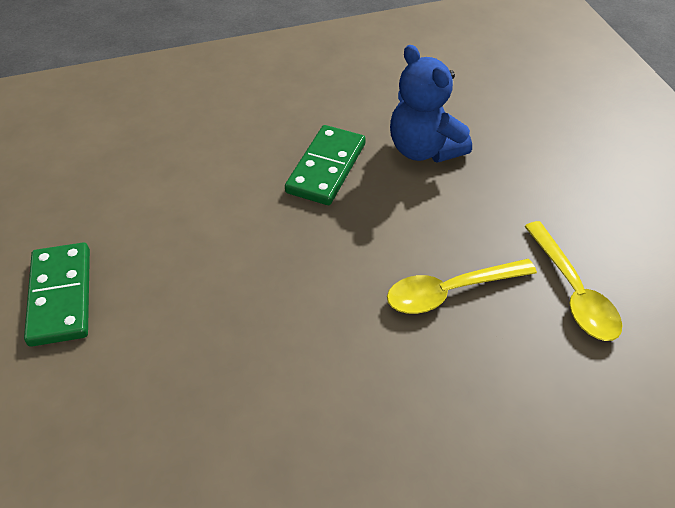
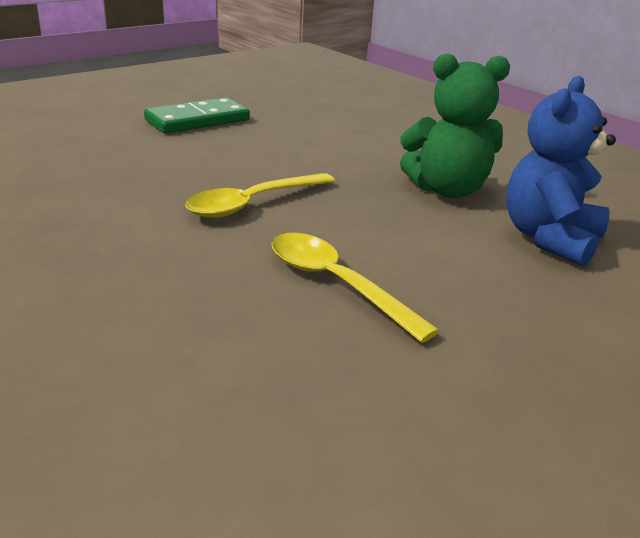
camera: 65 degrees right, 20 degrees down
(326, 168) = (447, 190): green domino -> green teddy bear
(573, 292) = (418, 385): yellow spoon -> yellow spoon (253, 203)

